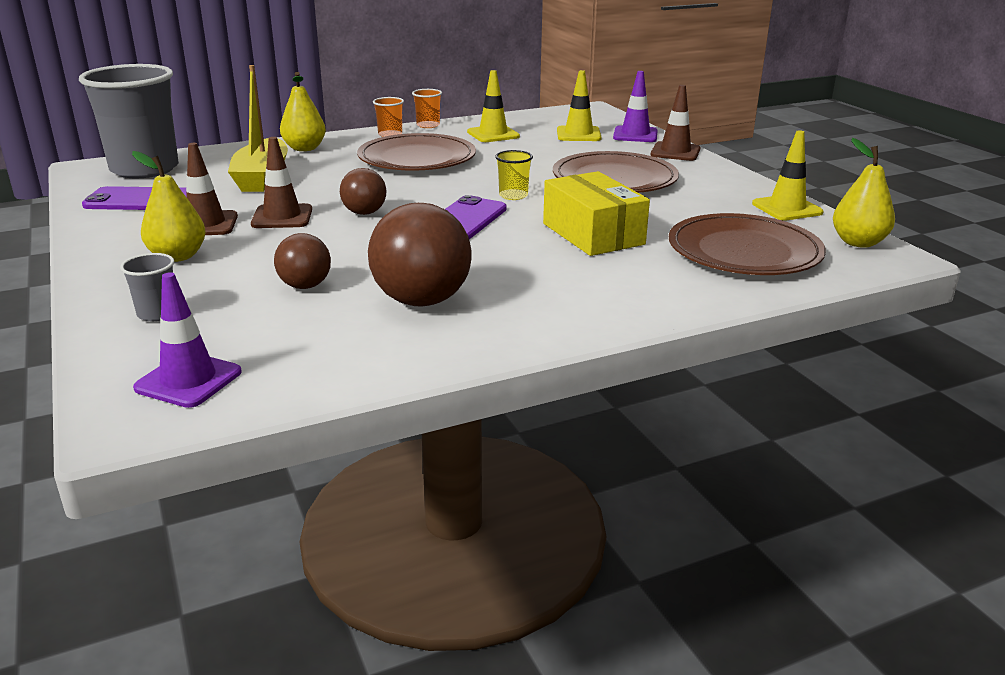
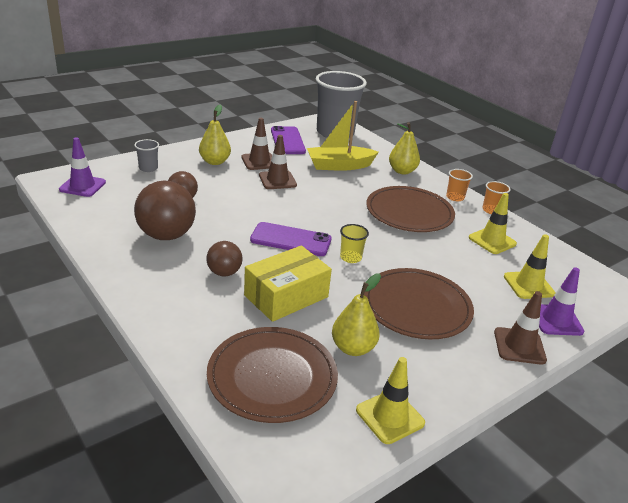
camera: 75 degrees right, 5 degrees up
(364, 213) = (293, 204): brown ball -> brown ball (224, 273)
(858, 242) = (314, 461): yellow pear -> yellow pear (353, 348)

